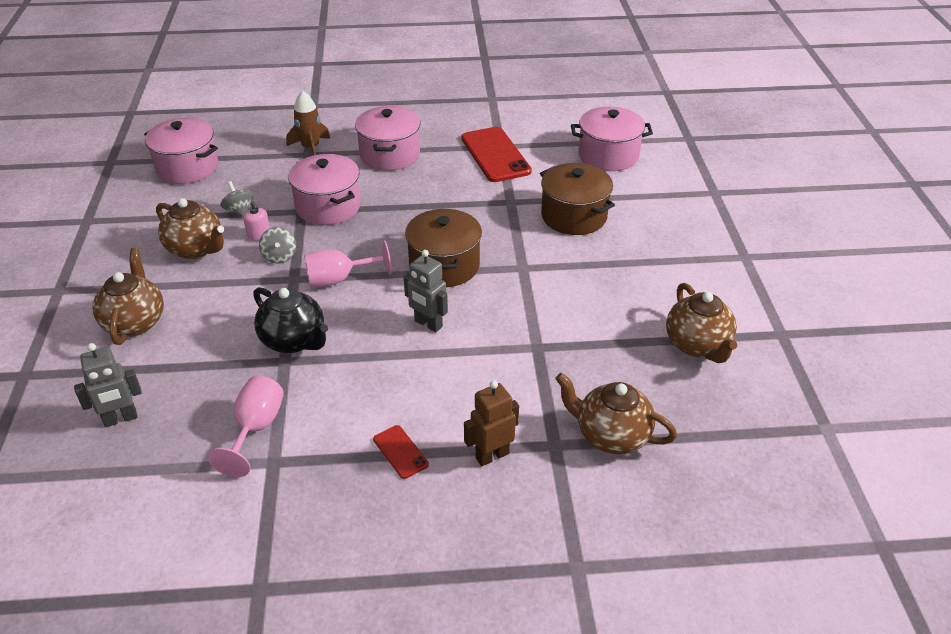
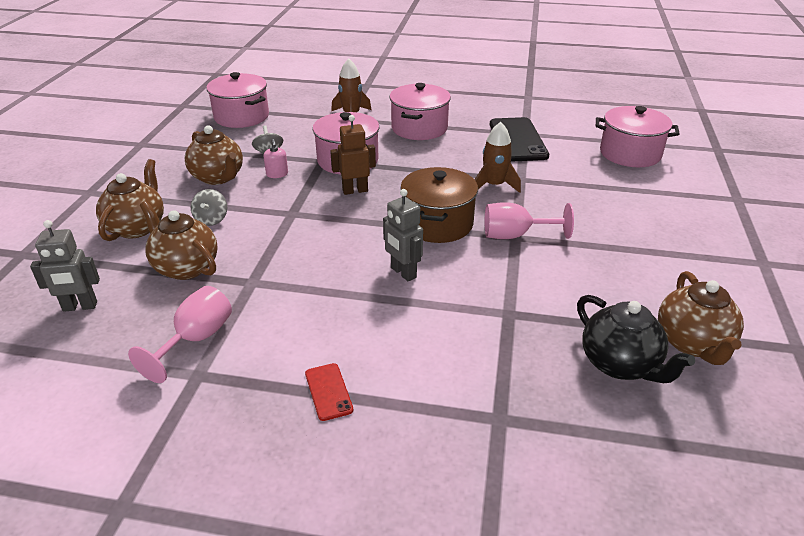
camera: 15 degrees right, 5 degrees down
(279, 256) = (287, 193): grey spinning top -> grey spinning top (211, 219)
(294, 341) = (268, 266): black teapot -> black teapot (620, 364)
(339, 279) = (333, 220): pink goblet -> pink goblet (515, 235)
(486, 213) = (494, 185): none -> brown rocket
(492, 455) = (425, 416): brown robot -> brown robot (355, 190)
(495, 155) = (517, 140): red phone -> black phone
(573, 216) = (581, 200): brown pot -> none
(611, 435) = (568, 422): brown teapot -> brown teapot (185, 267)

